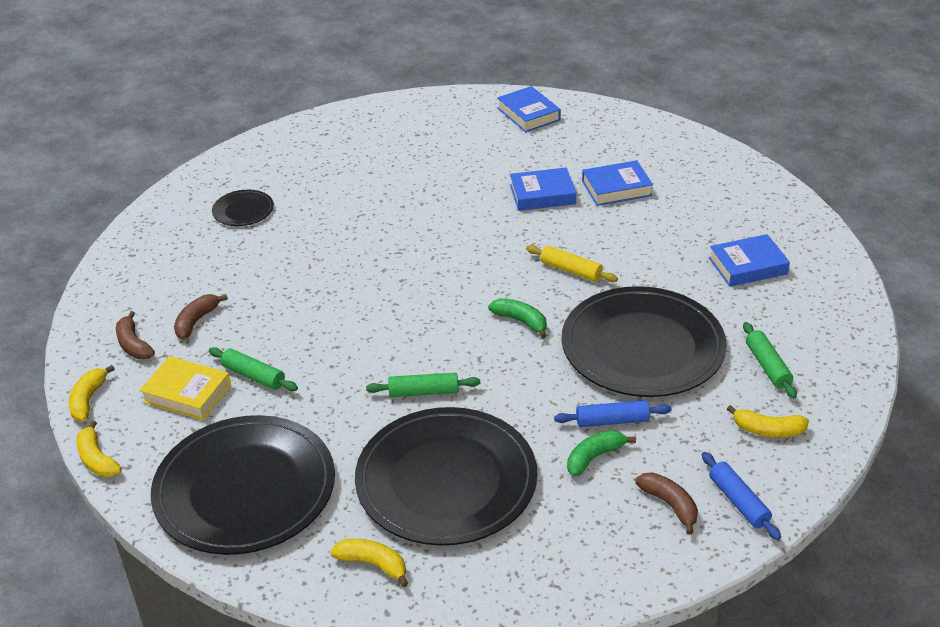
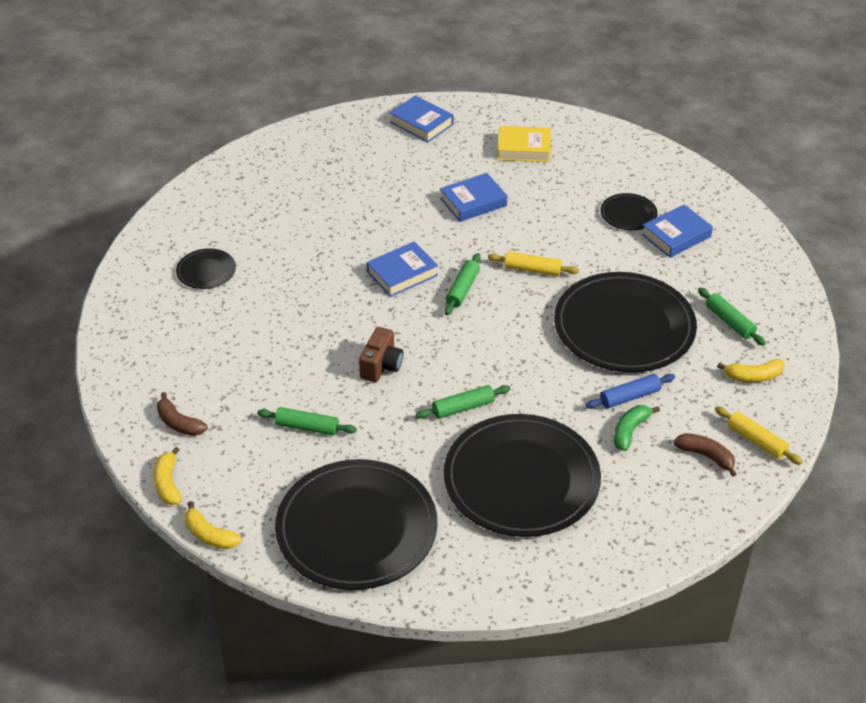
camera: 20 degrees left, 5 degrees up
(187, 393) = (256, 457): yellow book -> yellow book (524, 148)
(196, 321) = (225, 388): brown banana -> none
(362, 333) = (381, 366): none -> brown camera
(373, 564) = (498, 563): yellow banana -> none
(486, 275) = (462, 289): none -> green rolling pin
(521, 321) = (513, 325): green banana -> none
(616, 188) = (534, 183): blue book -> blue book (402, 274)
(704, 235) = (628, 214): none -> black plate
(738, 501) = (756, 440): blue rolling pin -> yellow rolling pin

